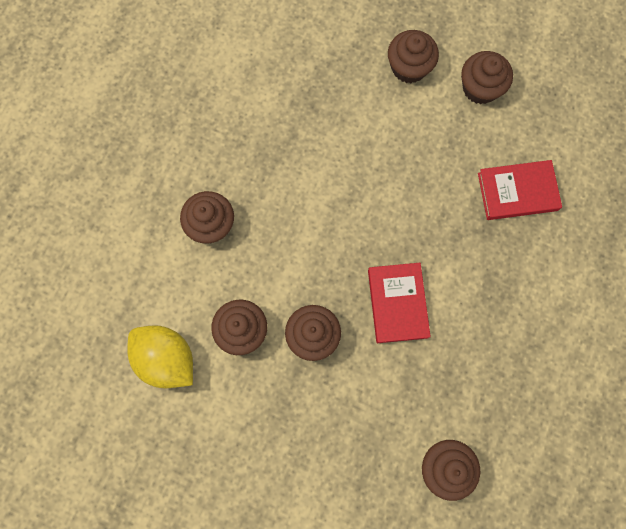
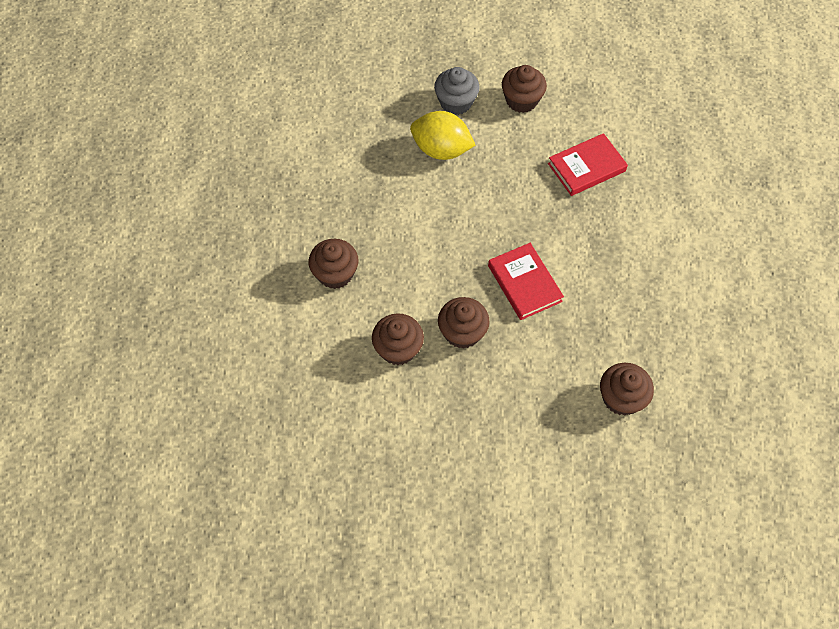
camera: 20 degrees left, 15 degrees down
(166, 358) = (339, 394): yellow lemon -> yellow lemon (441, 150)
(409, 67) = (456, 102): brown cupcake -> grey cupcake

